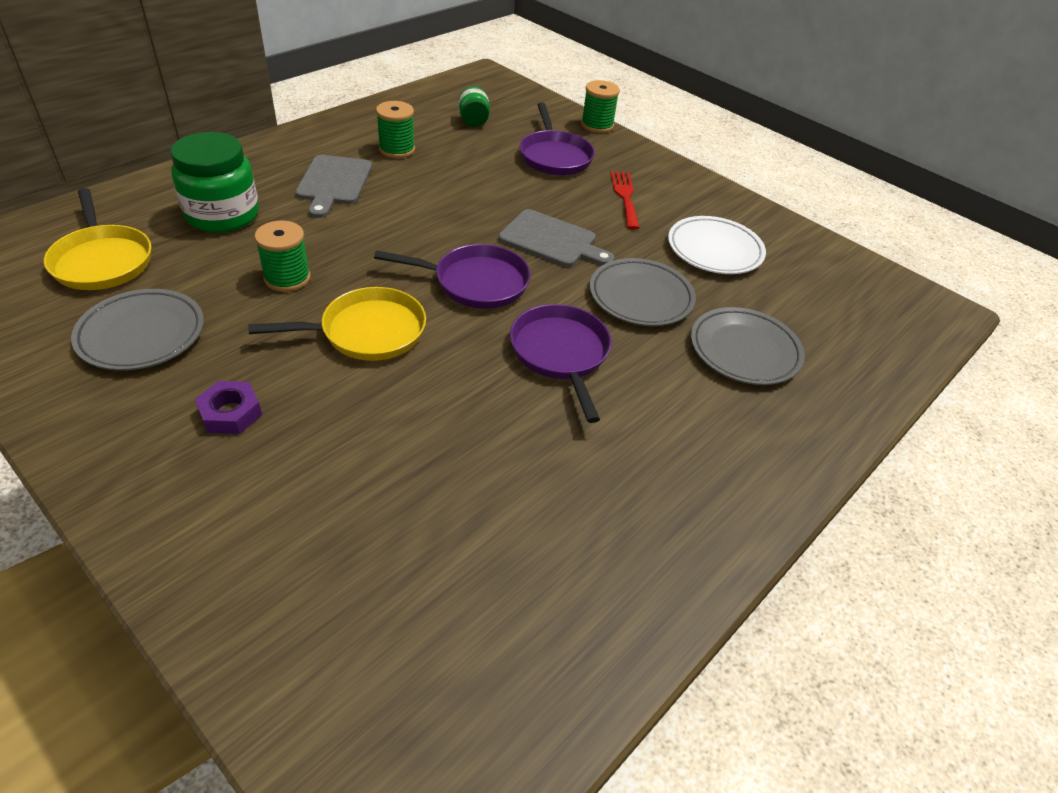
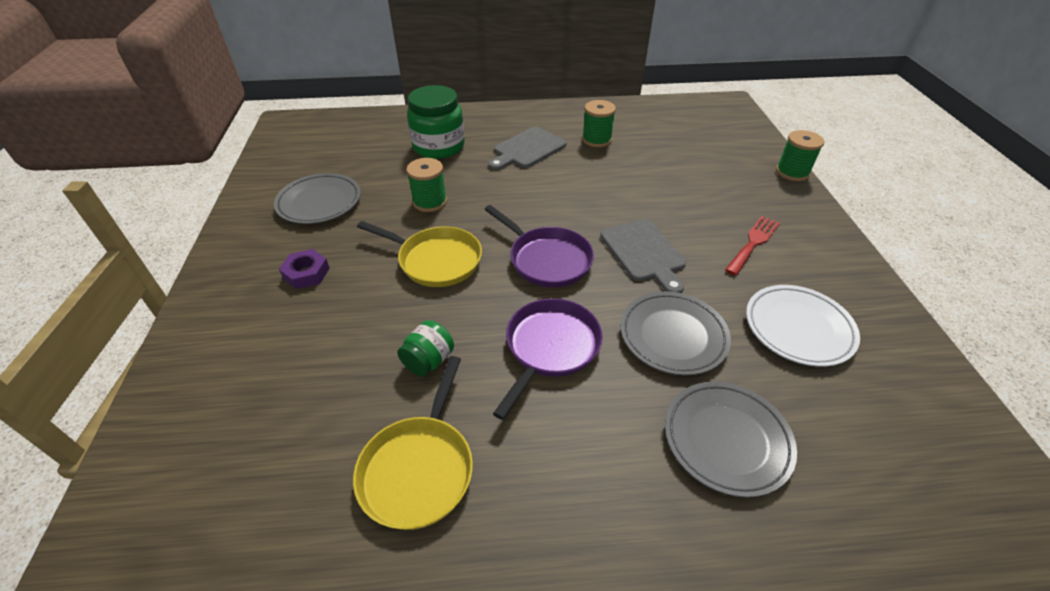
camera: 45 degrees right, 0 degrees up
(102, 260) = (350, 151): yellow pan -> yellow pan (419, 468)
(473, 121) = (680, 136): green jar -> green jar (428, 361)
(554, 156) = (721, 185): purple pan -> none

